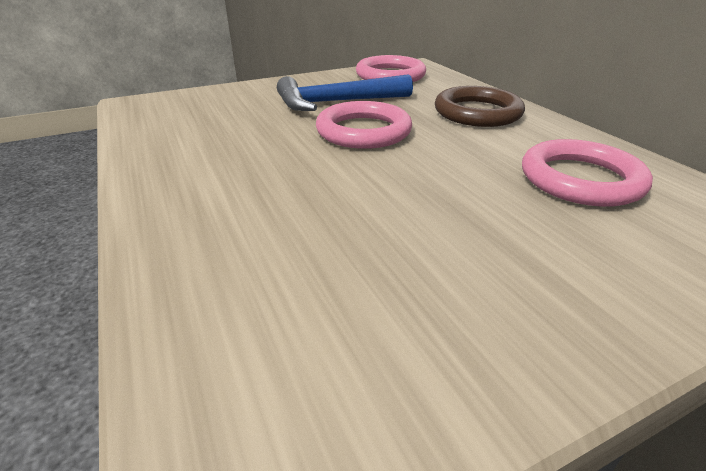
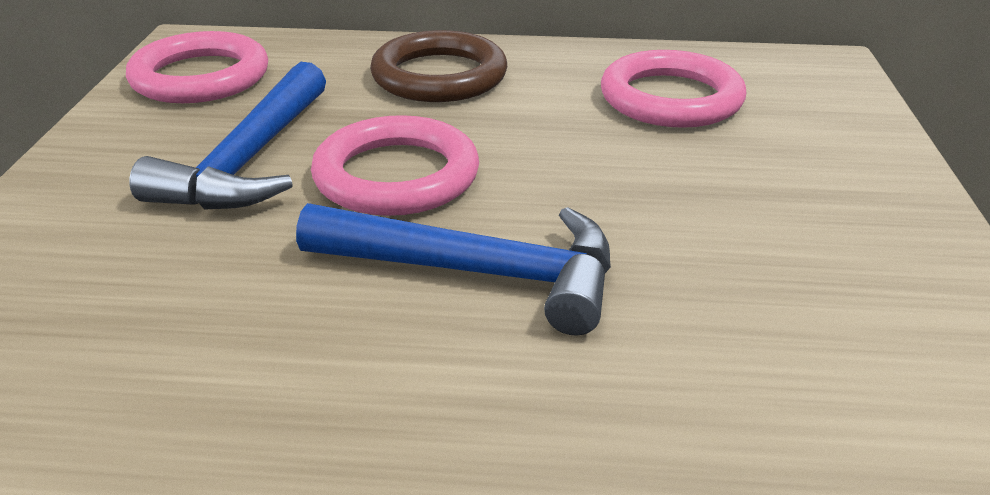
camera: 60 degrees left, 0 degrees up
(299, 172) = (477, 273): none -> blue hammer

